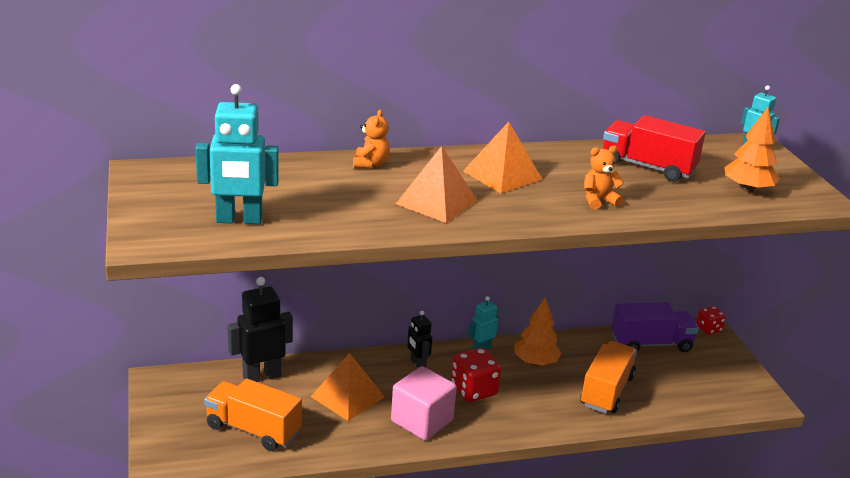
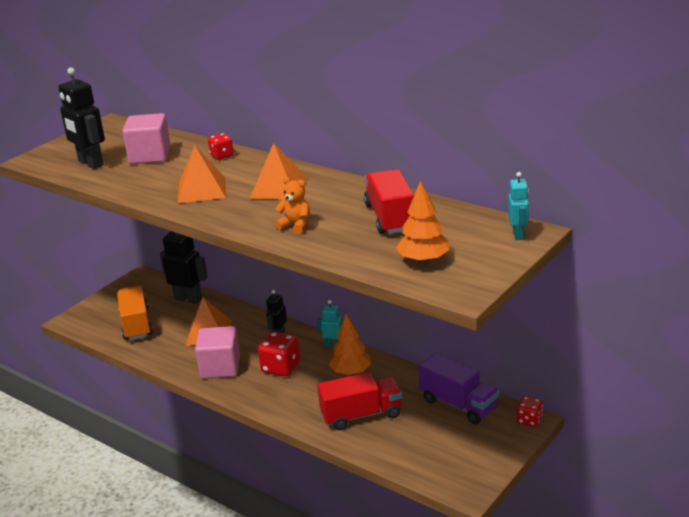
camera: 55 degrees right, 0 degrees up
(239, 220) = (90, 163): turquoise robot -> black robot
(292, 189) = (150, 156): none -> pink cube
(370, 164) = (221, 155): orange teddy bear -> red dice
(606, 391) = (361, 415): orange truck -> red truck

